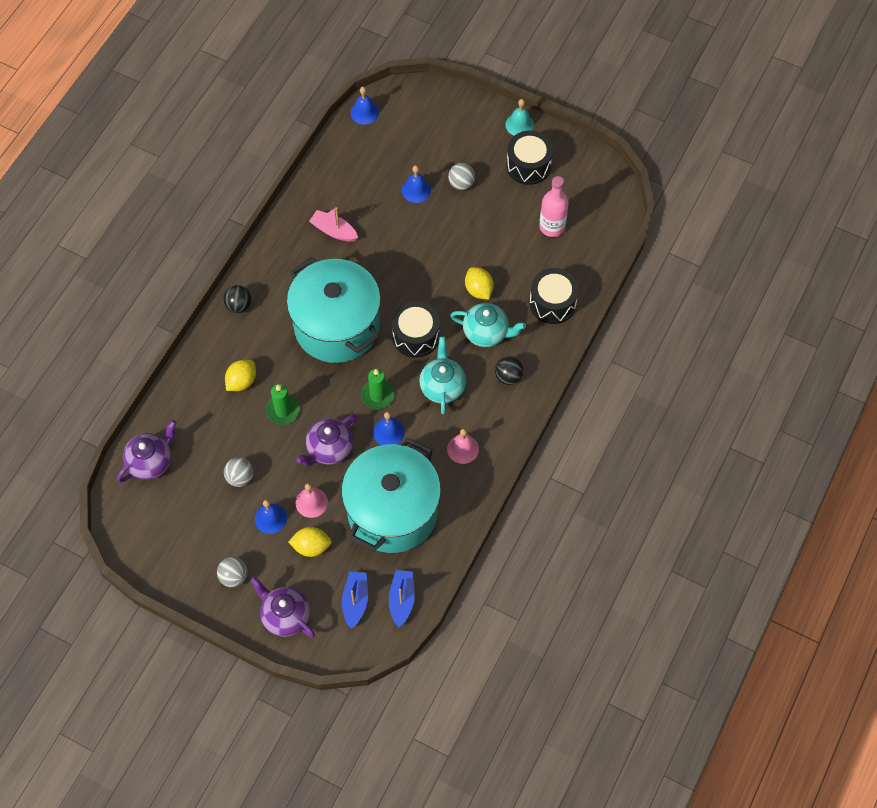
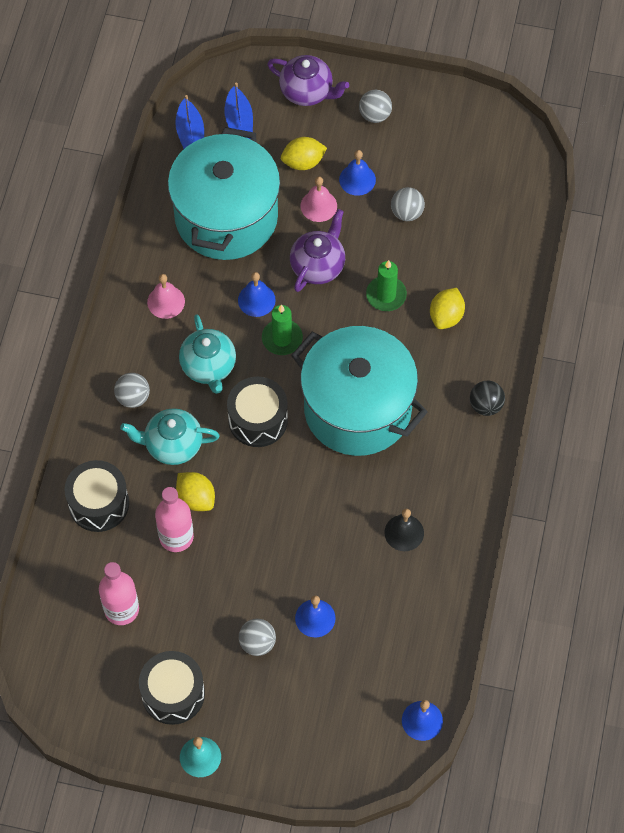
camera: 165 degrees right, 0 degrees up
(151, 462) = (512, 206): purple teapot -> none
(334, 231) = (404, 532): pink boat -> black bell
(500, 266) = (176, 537): none -> pink bottle
(508, 376) = (133, 397): black ball -> grey ball

